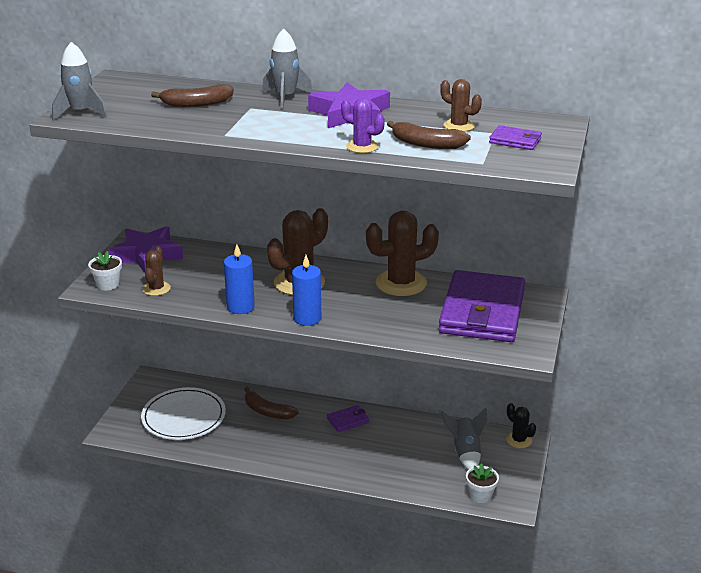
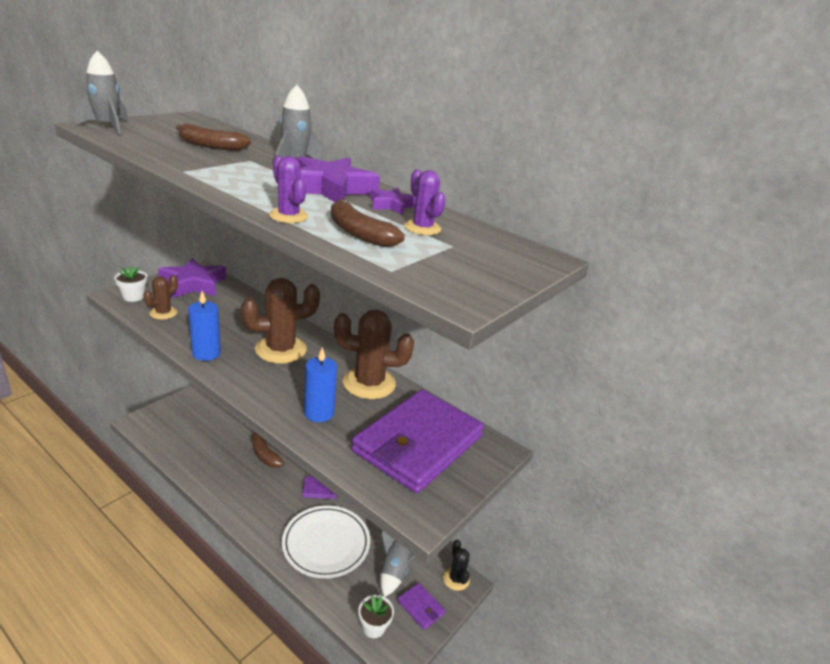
camera: 20 degrees right, 0 degrees up
(183, 417) = (199, 431): white plate -> white plate (326, 543)
(307, 318) = (248, 386): blue candle -> blue candle (319, 413)
(413, 114) = (392, 205): none -> purple star
(459, 126) = (422, 228): brown cactus -> purple cactus
(515, 140) = (465, 259): purple wallet -> purple wallet (421, 607)

